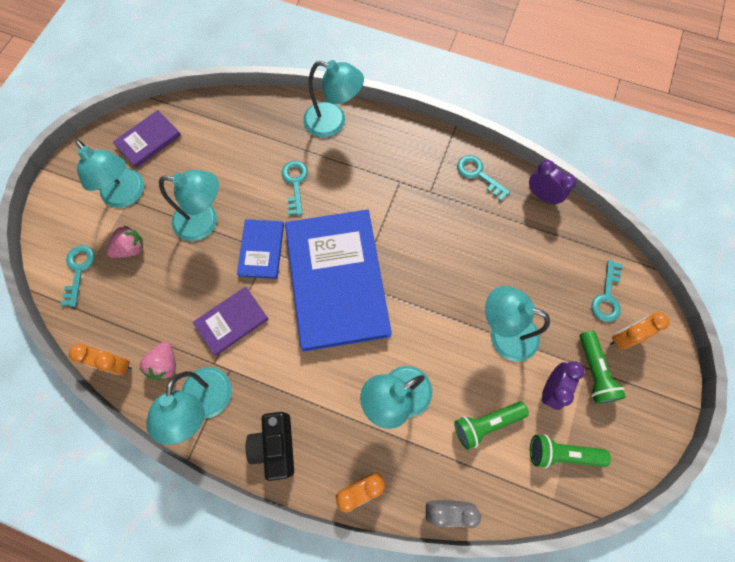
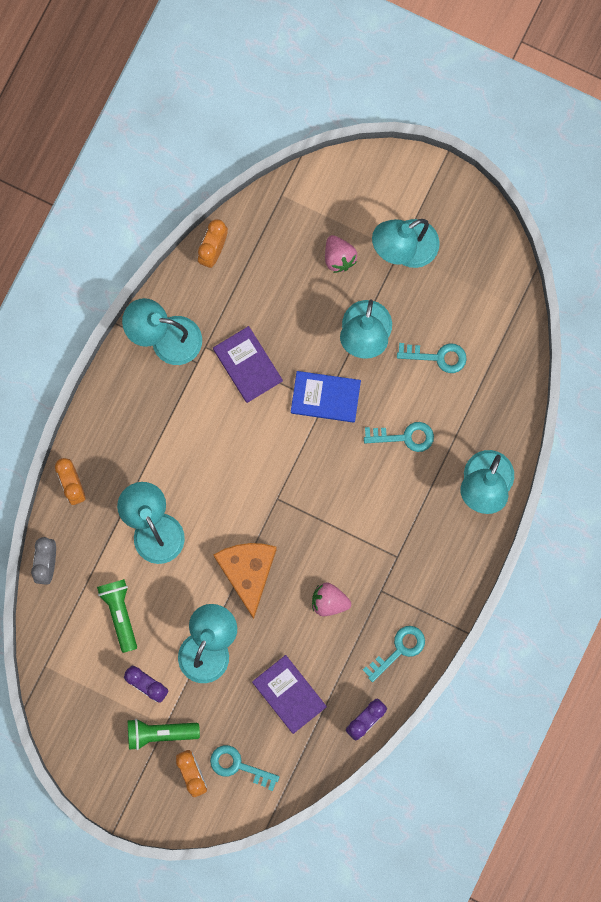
camera: 95 degrees right, 10 degrees up
(78, 270) = (318, 204): turquoise key -> turquoise key (437, 357)
(148, 140) = (475, 269): purple book -> purple book (289, 694)
(165, 364) = (209, 299): pink strawberry -> pink strawberry (329, 601)
(275, 446) = (119, 406): black camera -> none
(336, 280) = (282, 476): blue book -> none
(429, 304) = (247, 572): none -> orange cheese
(561, 453) = (85, 682): green flashlight -> none

